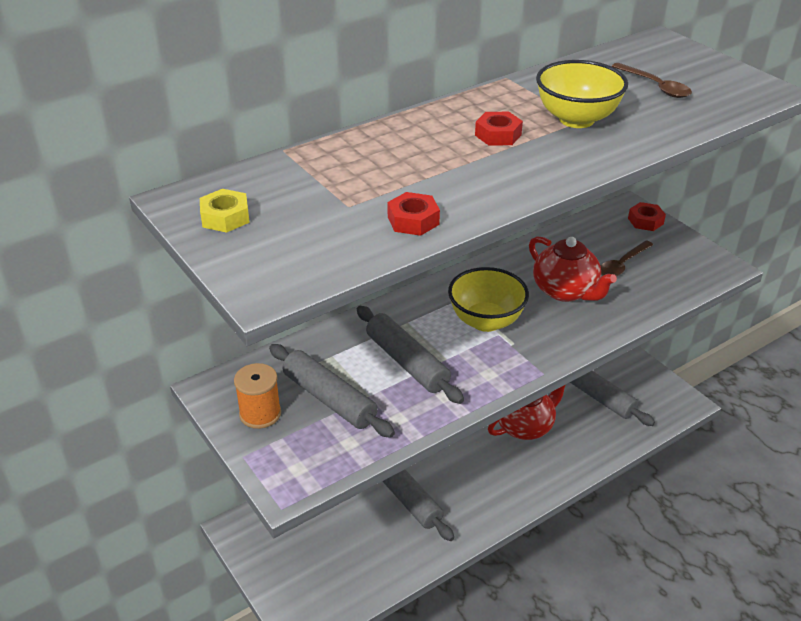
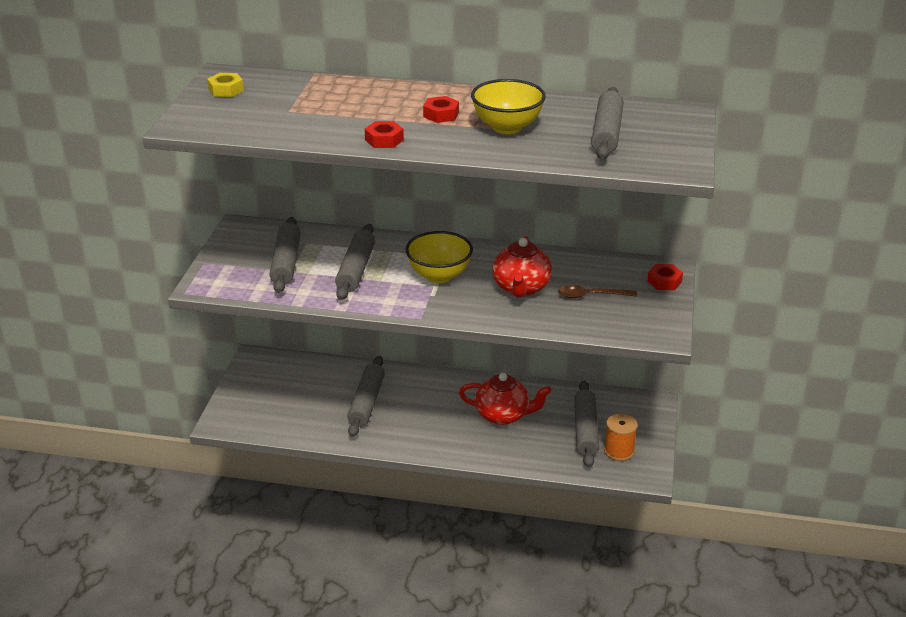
camera: 45 degrees right, 5 degrees down
(260, 413) = (242, 249): orange spool -> orange spool (619, 451)
(413, 220) = (303, 131): red nut -> red nut (384, 140)
(655, 86) = (606, 133): brown spoon -> grey rolling pin

